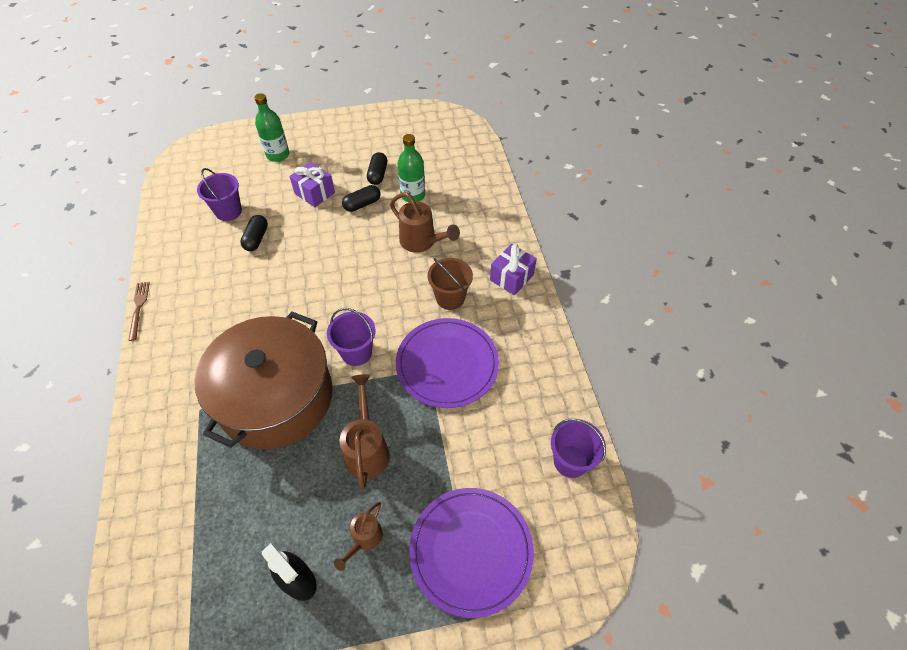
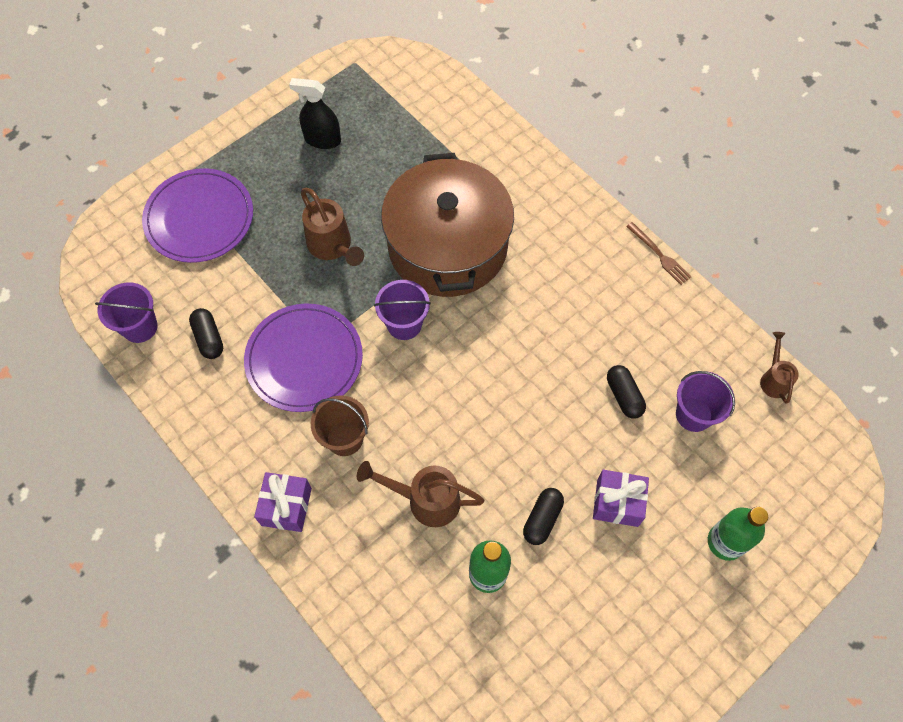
camera: 150 degrees right, 10 degrees up
(365, 539) = (290, 185): brown watering can -> brown watering can (774, 379)
(378, 174) = (561, 585): black capsule -> black capsule (209, 338)

